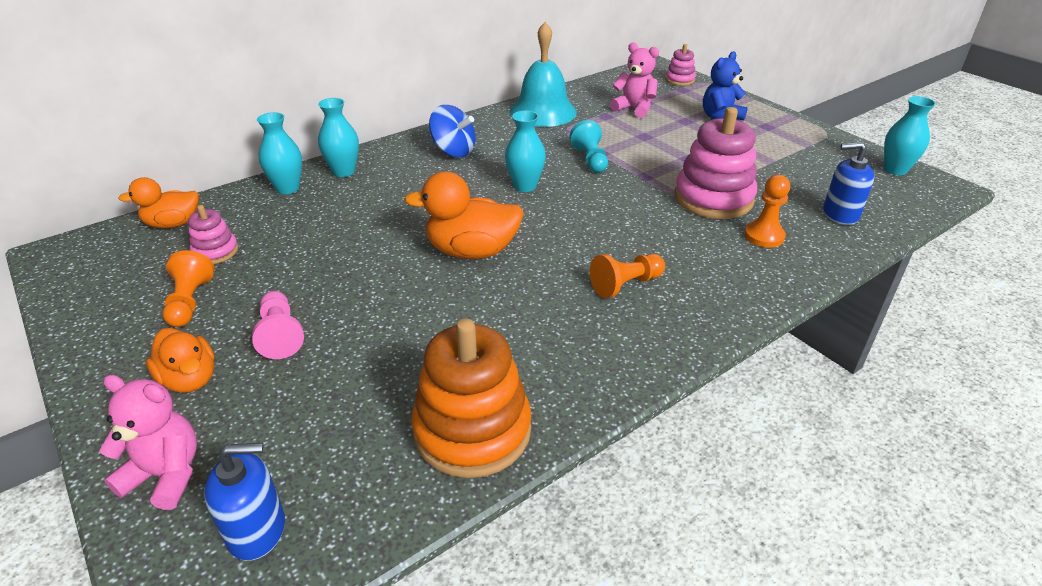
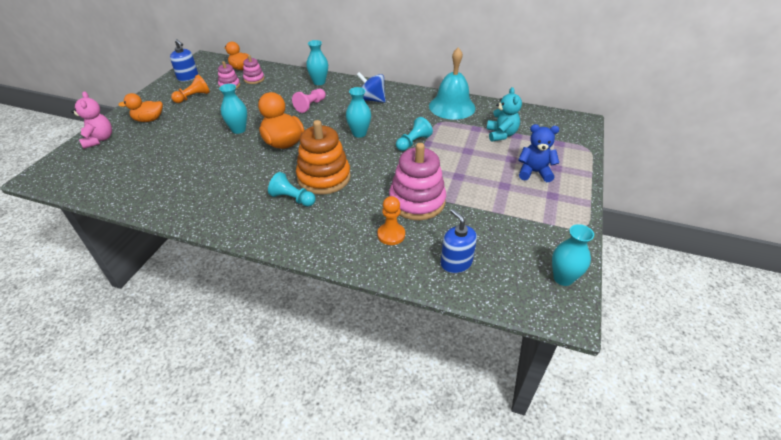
camera: 55 degrees right, 5 degrees up
(190, 379) = (149, 119): orange duck -> orange duck turned 60 degrees clockwise
(257, 530) = (81, 169): blue soap dispenser -> blue soap dispenser (188, 77)
(280, 335) = (186, 125): pink pawn -> pink pawn (310, 106)
(287, 188) = (291, 77): turquoise vase -> turquoise vase (238, 129)
(453, 151) = (371, 100): blue spinning top -> blue spinning top turned 120 degrees clockwise
(472, 430) = (154, 194): orange stacking toy -> orange stacking toy (324, 177)
(625, 285) = (292, 198): orange pawn -> turquoise pawn
(634, 108) = (501, 134): pink teddy bear -> turquoise teddy bear
(679, 80) = (573, 137): pink stacking toy -> pink stacking toy (254, 79)

